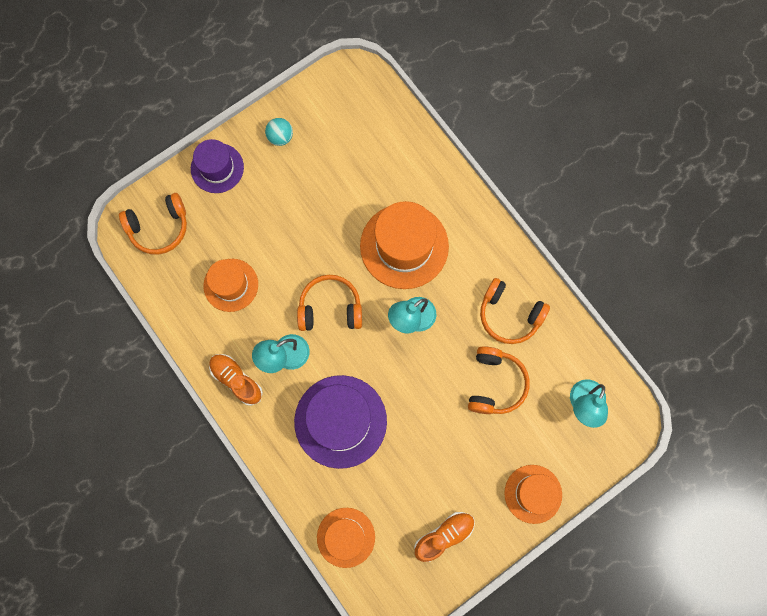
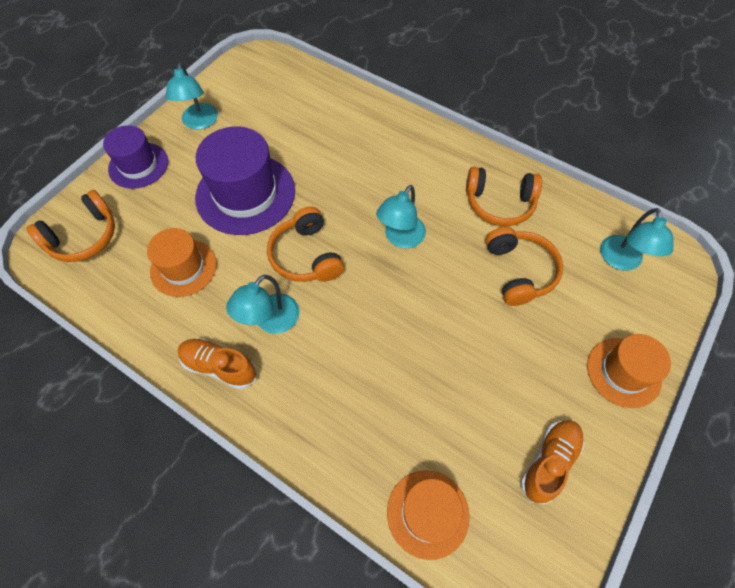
camera: 20 degrees left, 15 degrees down
(280, 137) = (199, 123): turquoise ball -> turquoise lamp
(330, 308) = (306, 255): orange headphones -> orange headphones turned 90 degrees counterclockwise
(340, 421) = (364, 370): purple hat -> purple hat (245, 194)
(404, 246) = (363, 176): orange hat -> none

